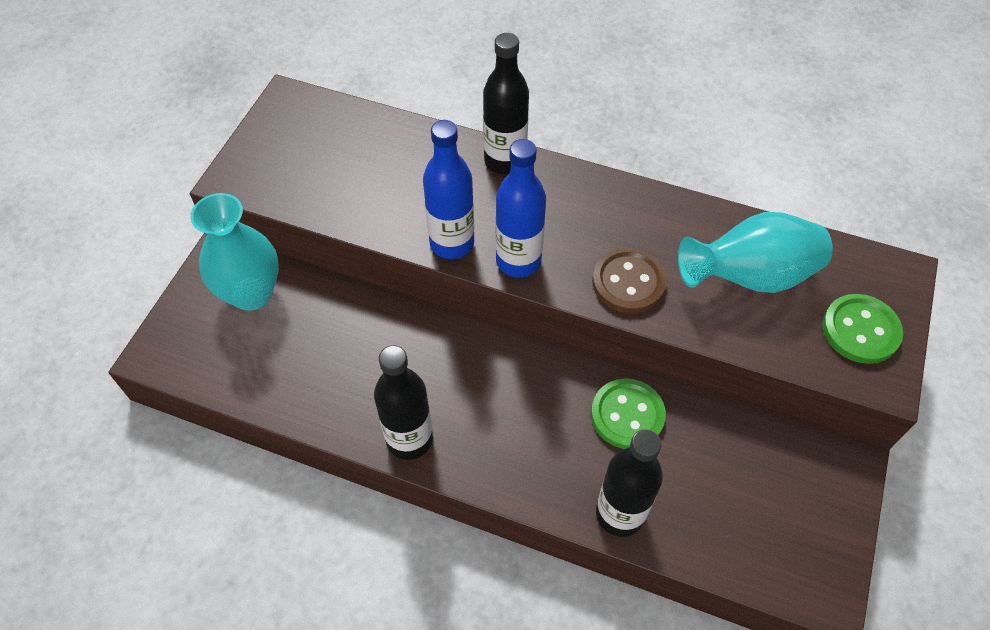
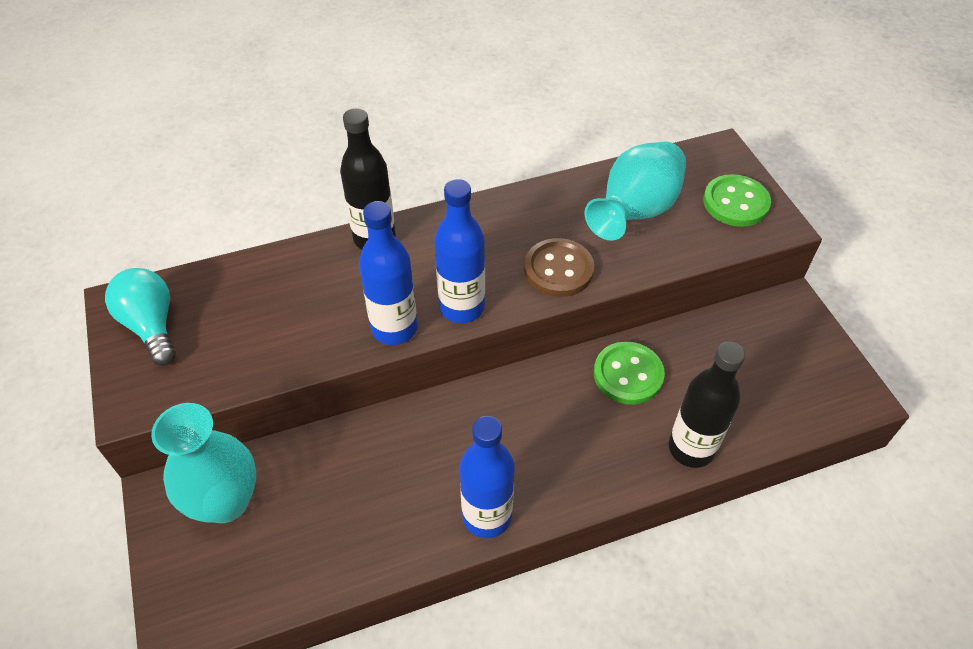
camera: 40 degrees left, 5 degrees down
(292, 129) = (151, 325): none -> turquoise light bulb
(409, 439) = (487, 516): black bottle -> blue bottle

